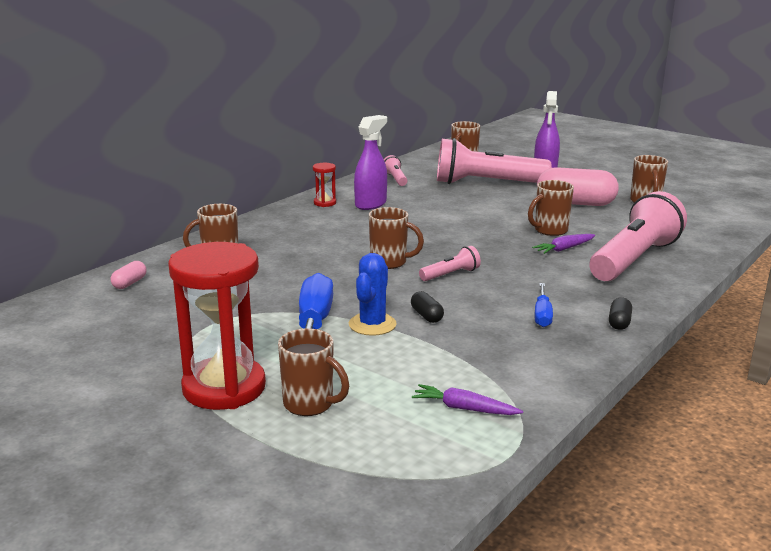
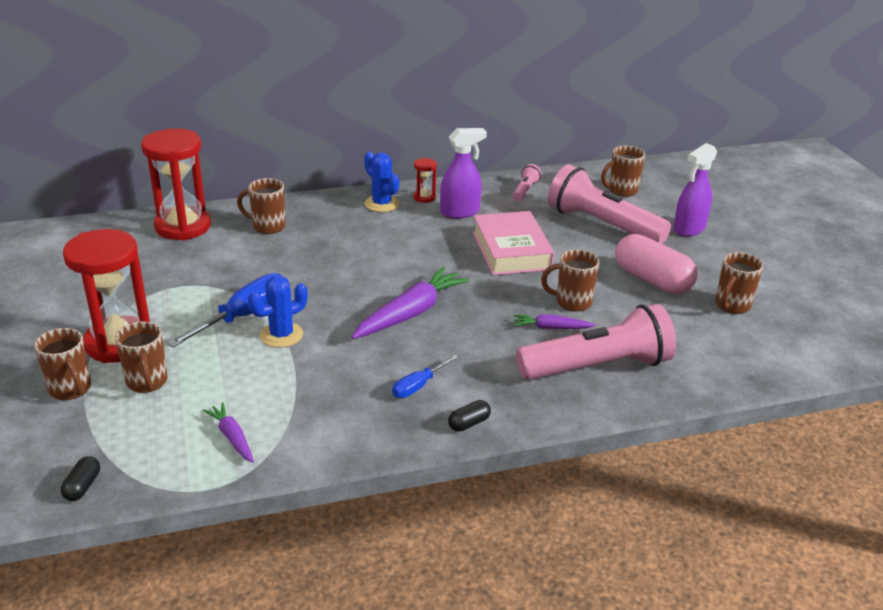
camera: 35 degrees right, 10 degrees up
(130, 283) = (183, 226): pink capsule -> red hourglass
(296, 216) = (381, 204): none -> blue cactus
(390, 262) = (382, 281): brown mug -> brown mug (71, 389)
(426, 316) = (330, 345): black capsule -> black capsule (82, 486)
(450, 274) = (410, 313): pink flashlight -> purple carrot
(452, 215) = (511, 250): none -> pink book

